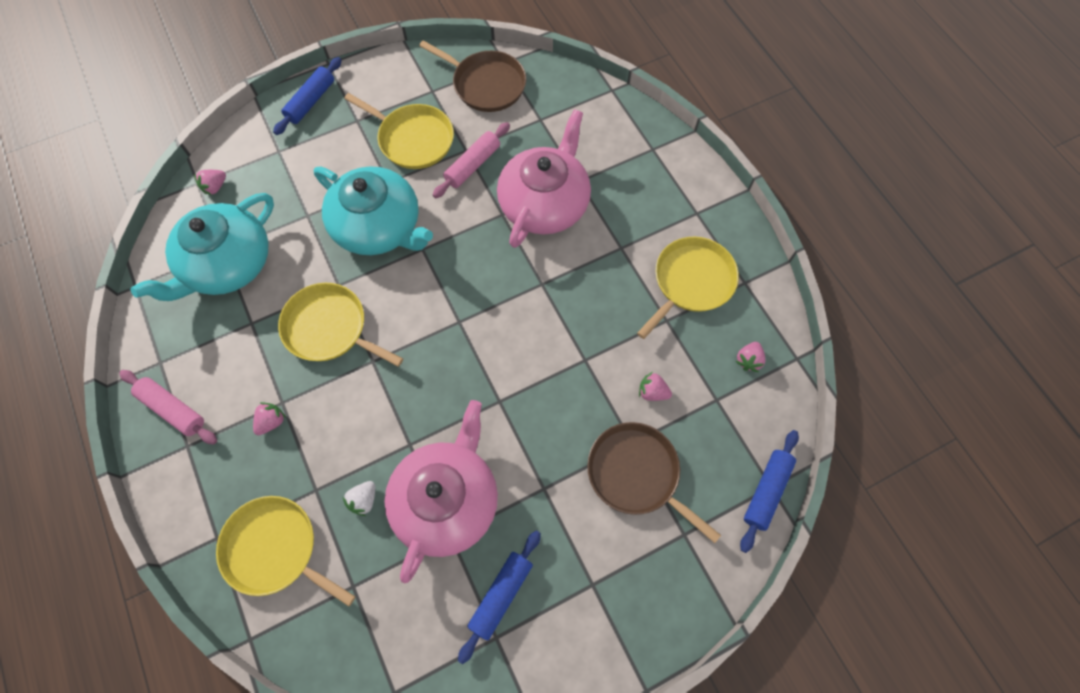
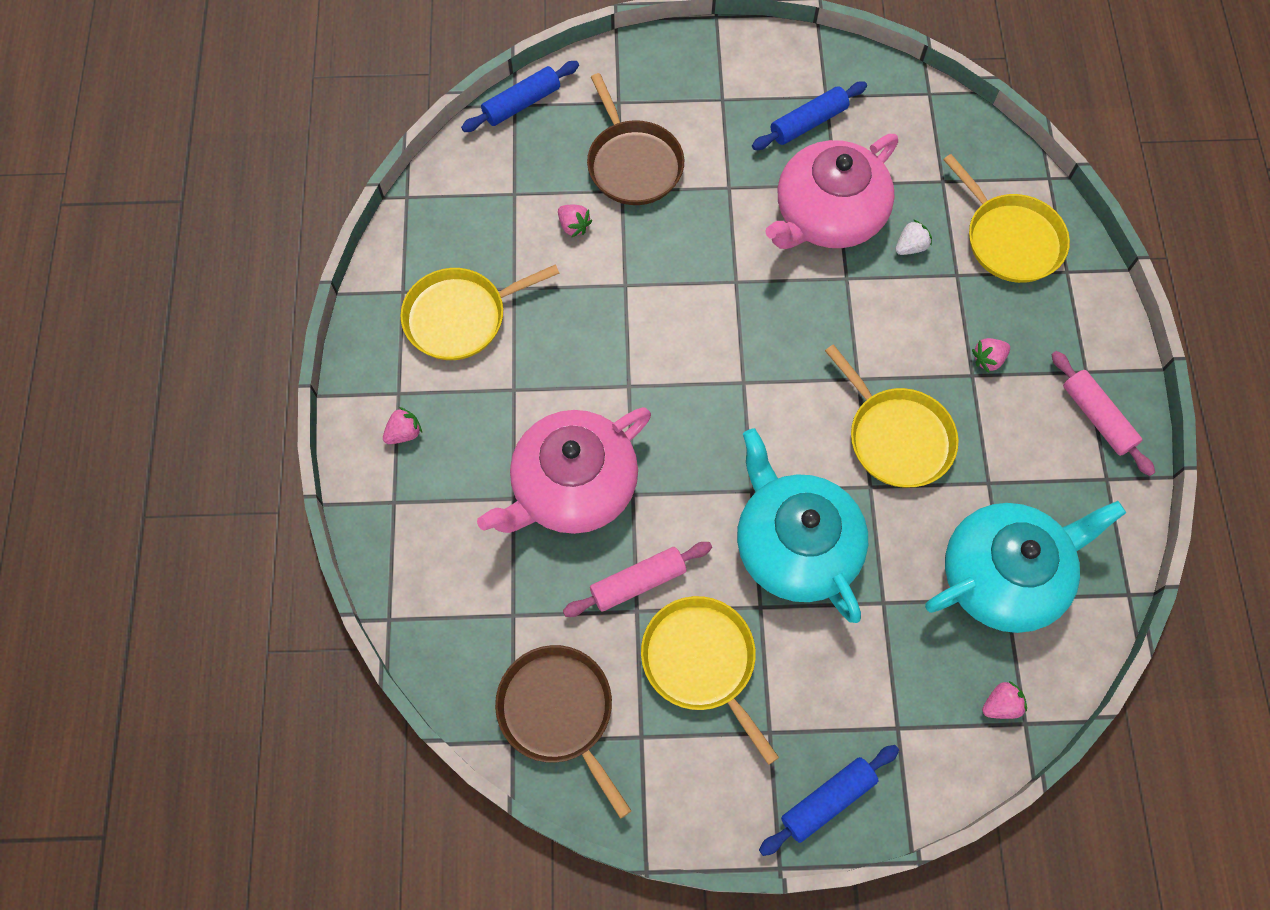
camera: 155 degrees left, 0 degrees up
(748, 360) = (456, 215): pink strawberry -> pink strawberry (404, 433)

